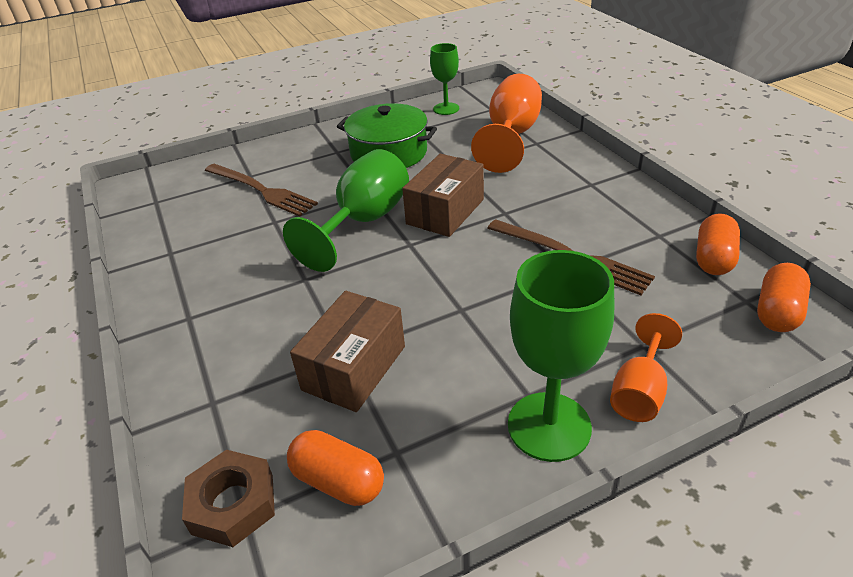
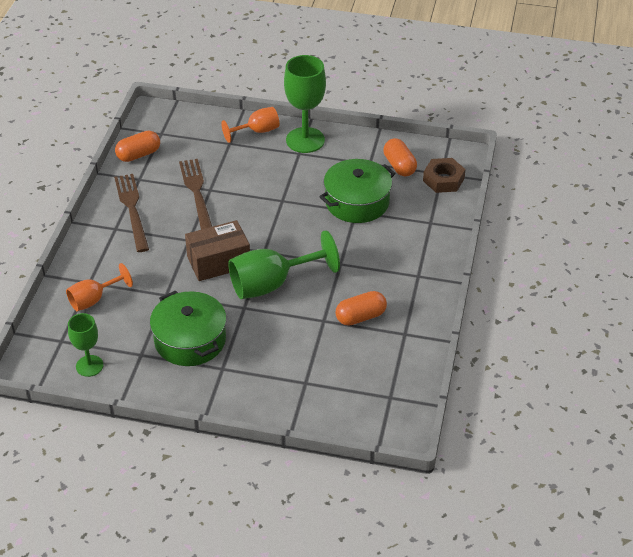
camera: 145 degrees left, 5 degrees up
(261, 190) = (310, 358): brown fork -> brown fork (132, 210)
(354, 368) = (357, 202): brown box -> green pot
(511, 136) = (94, 300): orange goblet -> orange goblet, size x0.59
(777, 312) = (158, 123): orange capsule -> orange capsule (360, 317)

